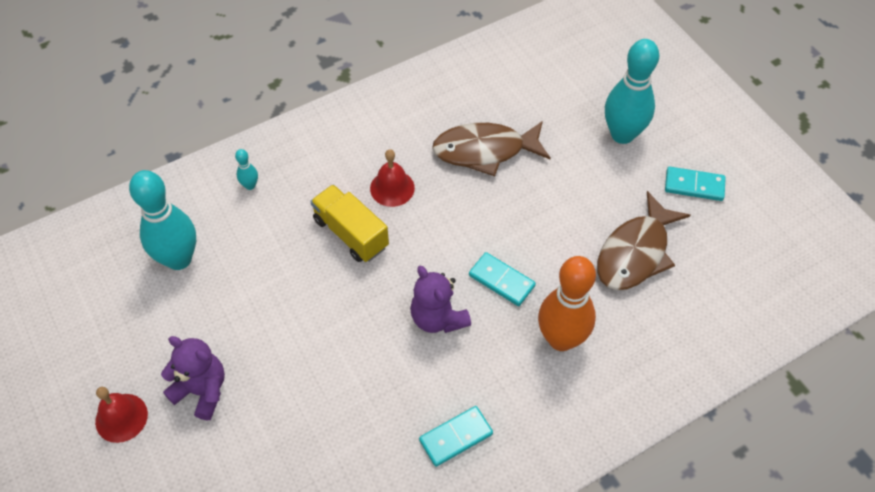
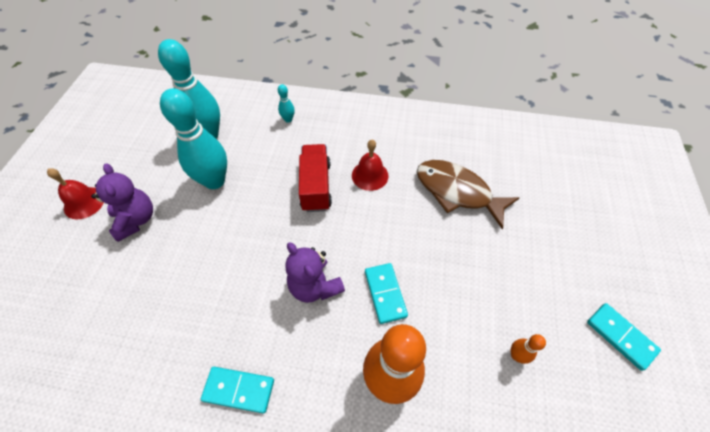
camera: 40 degrees right, 0 degrees up
(351, 233) = (316, 186): yellow truck -> red truck
(438, 318) = (315, 286): purple teddy bear -> purple teddy bear turned 45 degrees counterclockwise
(622, 134) = (582, 250): turquoise bowling pin -> turquoise bowling pin (214, 181)
(635, 253) = (516, 355): brown fish -> orange bowling pin

